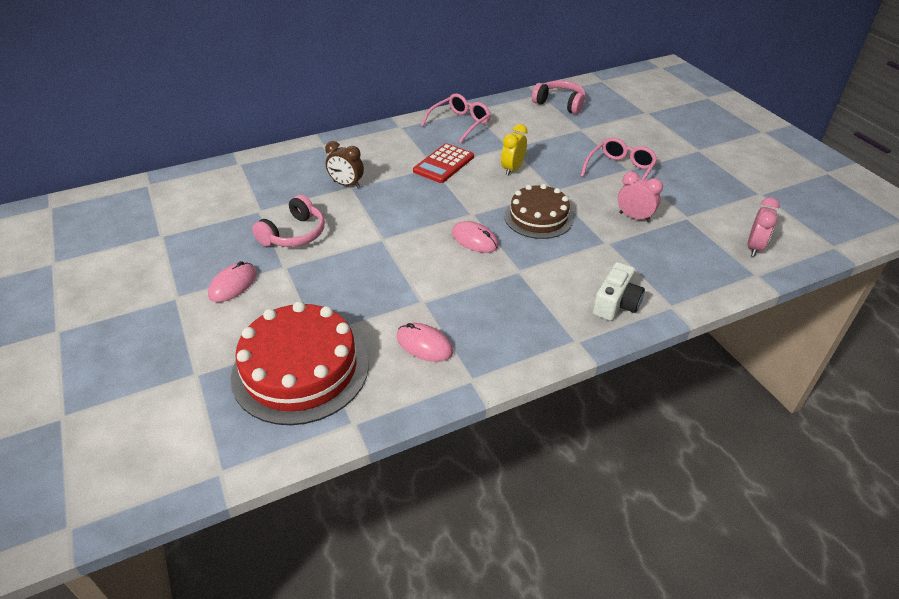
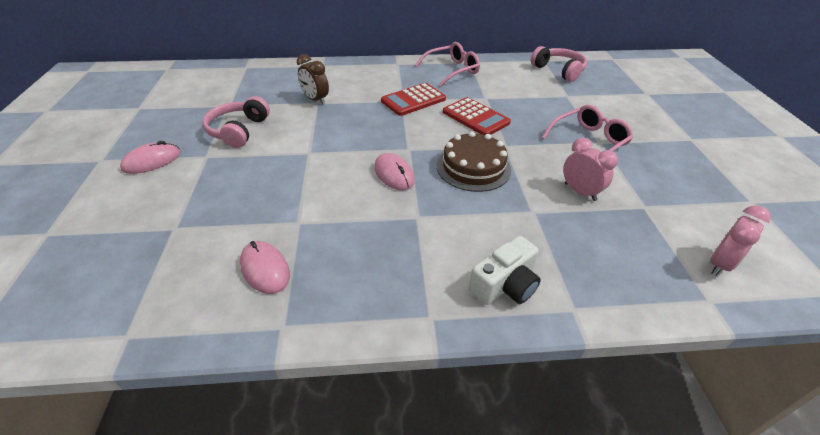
camera: 20 degrees right, 0 degrees up
(294, 234) = (238, 130): pink headphones -> pink headphones turned 135 degrees clockwise
(300, 369) = (132, 258): red cake -> none
(512, 169) = (475, 117): yellow clock -> red calculator

